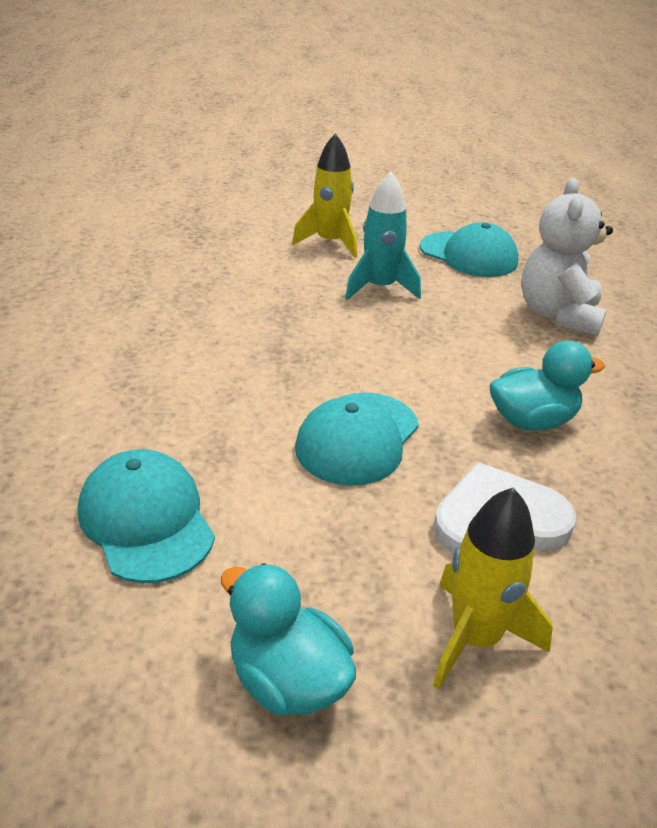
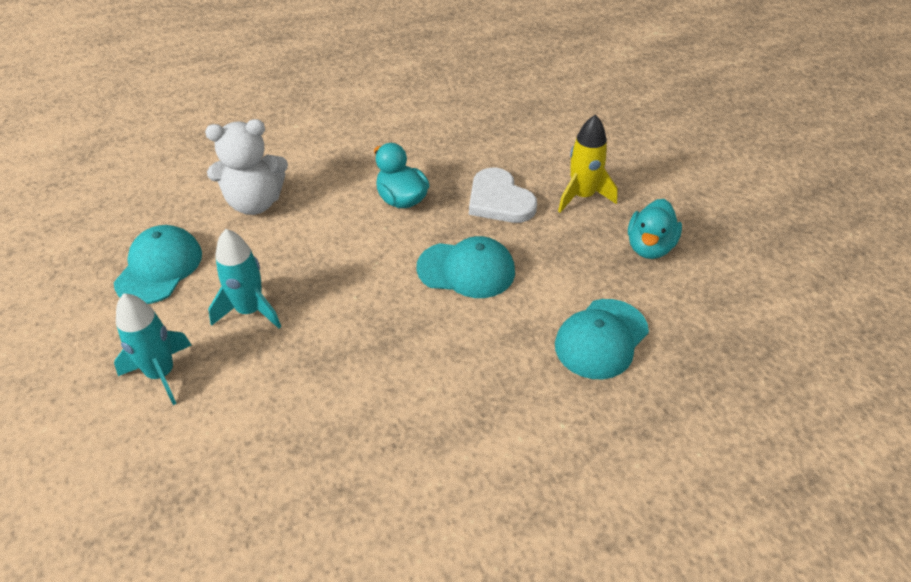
camera: 110 degrees left, 10 degrees up
(330, 243) = (161, 373): yellow rocket -> turquoise rocket

